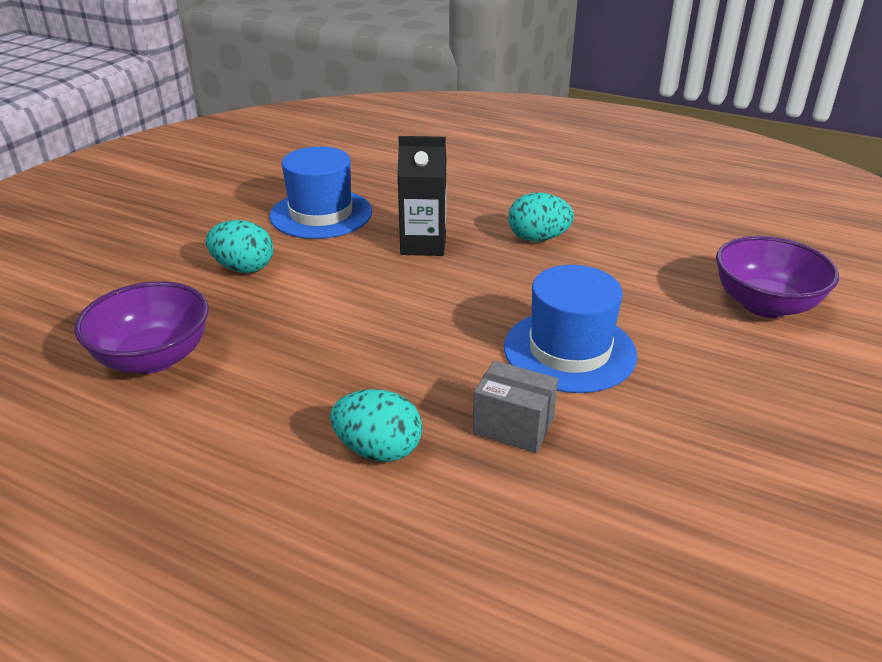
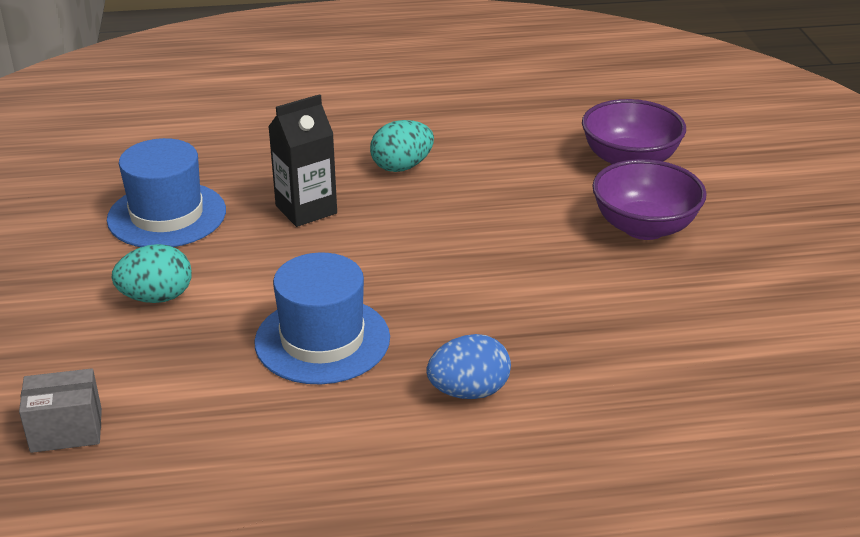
camera: 35 degrees left, 0 degrees up
(153, 358) = (180, 411): purple bowl -> purple bowl (644, 227)
(378, 450) = (469, 391): turquoise egg -> blue egg
(513, 426) = (547, 329): grey box -> grey box (66, 430)
(569, 351) = (528, 254): blue hat -> blue hat (322, 340)

